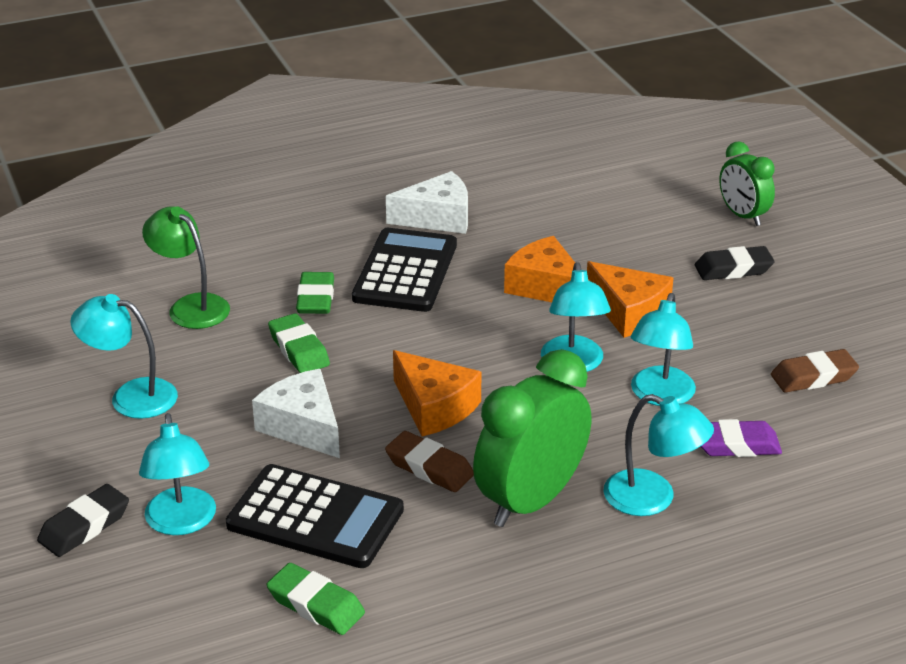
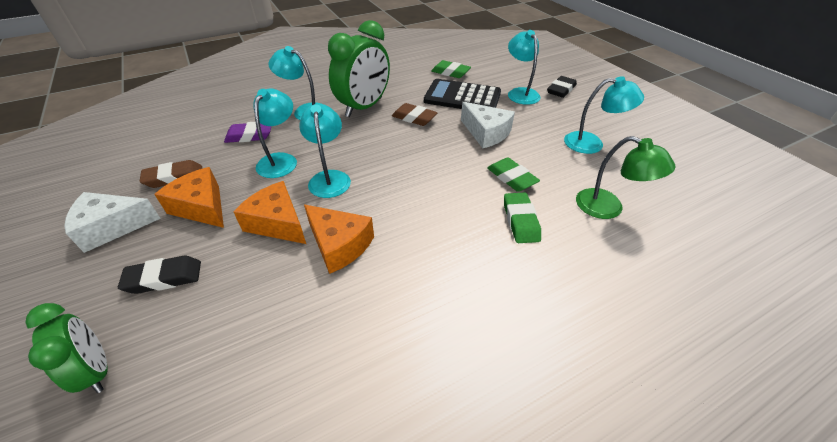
camera: 175 degrees right, 10 degrees up
(405, 271) = (458, 255): black calculator -> none
(434, 407) = (416, 147): orange cheese -> orange cheese (202, 207)
(437, 218) = (443, 338): white cheese -> white cheese (112, 227)

